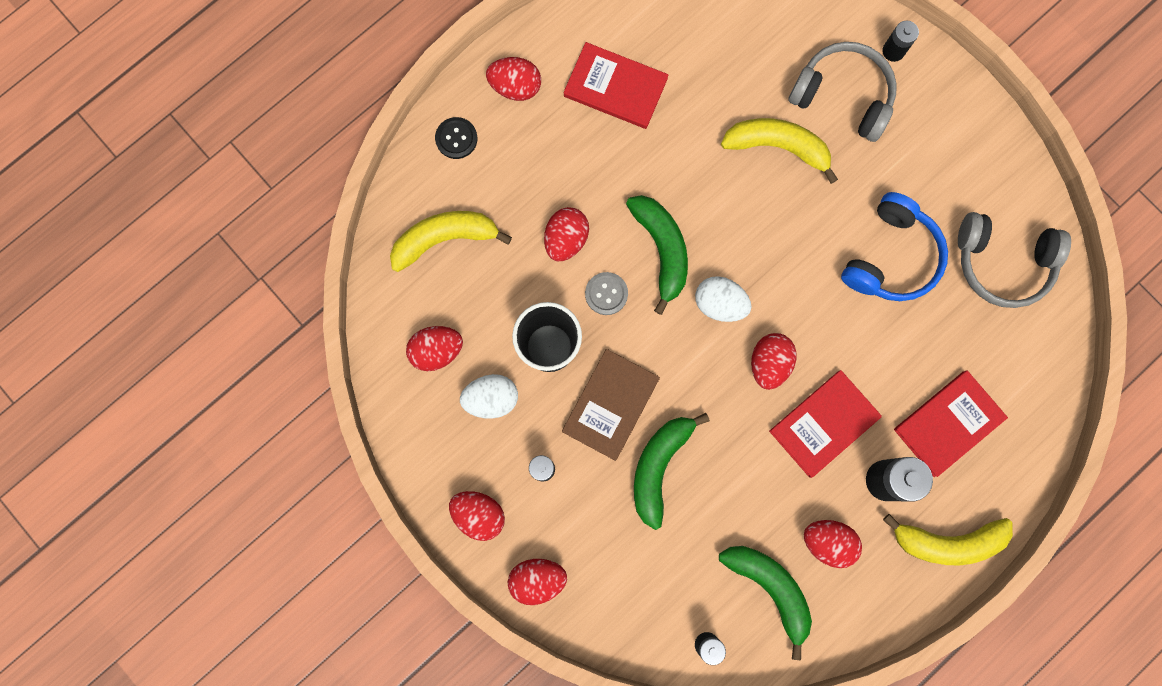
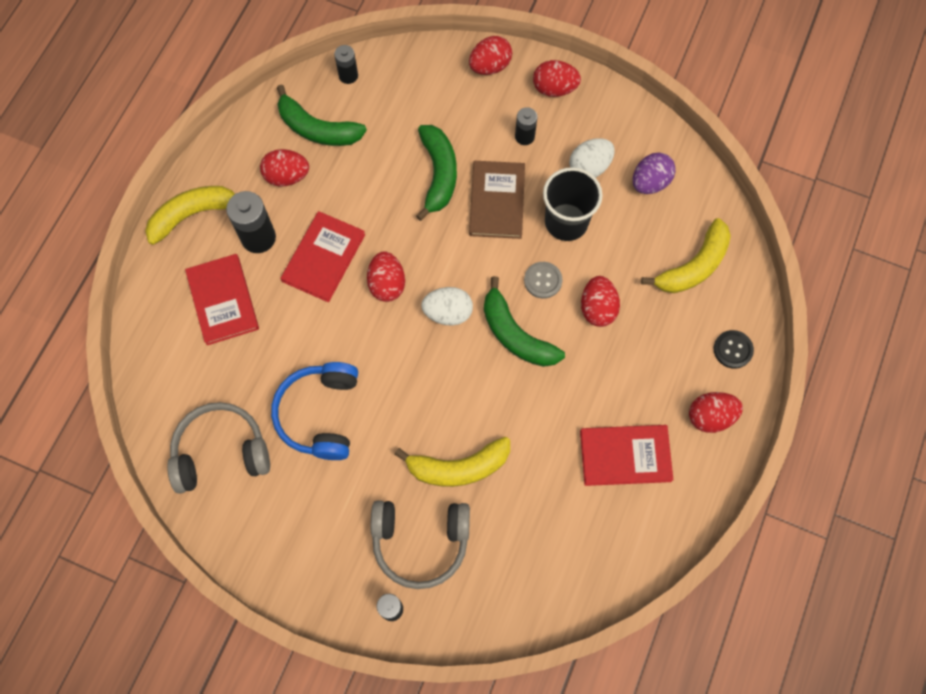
camera: 155 degrees right, 10 degrees down
(437, 351) = (650, 182): red egg -> purple egg
(948, 423) = (223, 300): red book -> red book turned 45 degrees counterclockwise

